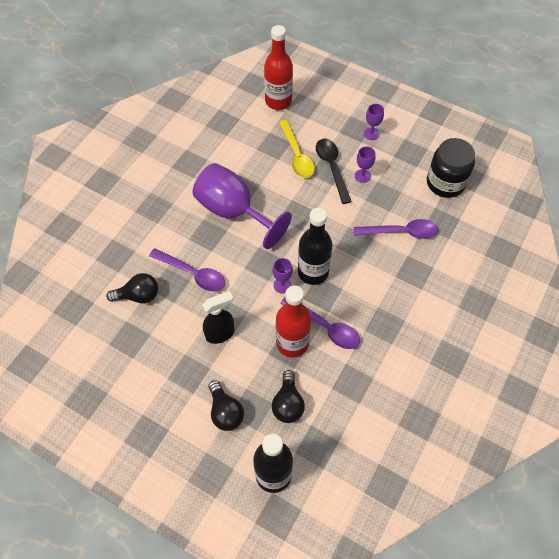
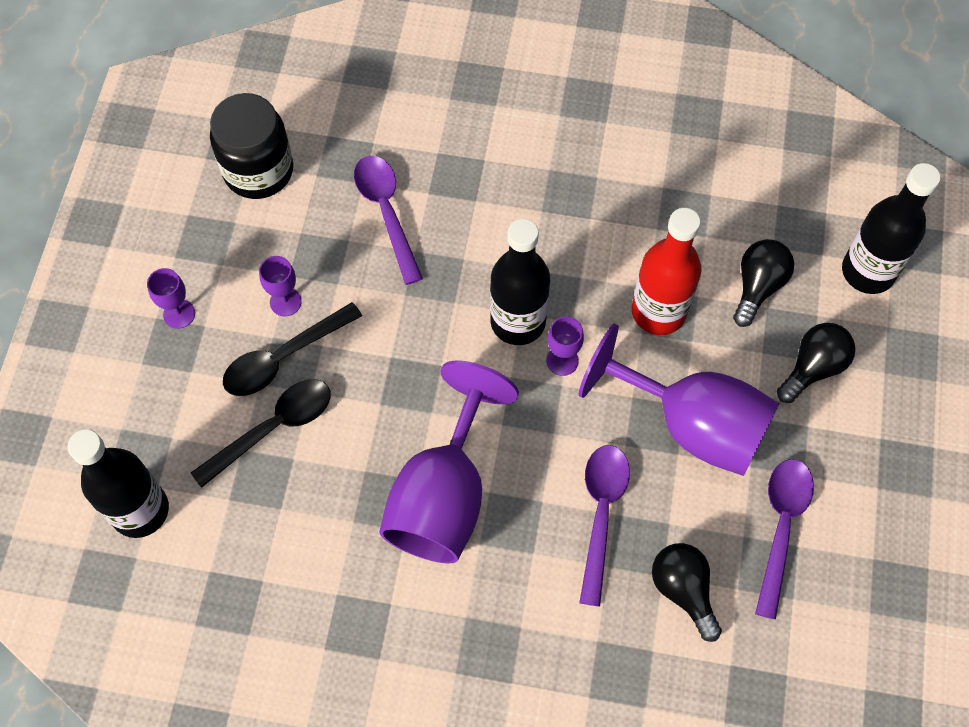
camera: 110 degrees left, 5 degrees up
(220, 334) = (692, 424): black spray bottle -> purple goblet
(278, 101) = (140, 510): red bottle -> black bottle
(288, 404) = (758, 286): black light bulb -> black light bulb turned 45 degrees counterclockwise
(297, 155) = (273, 428): yellow spoon -> black spoon
(325, 327) = (609, 274): purple spoon -> purple spoon (781, 527)

